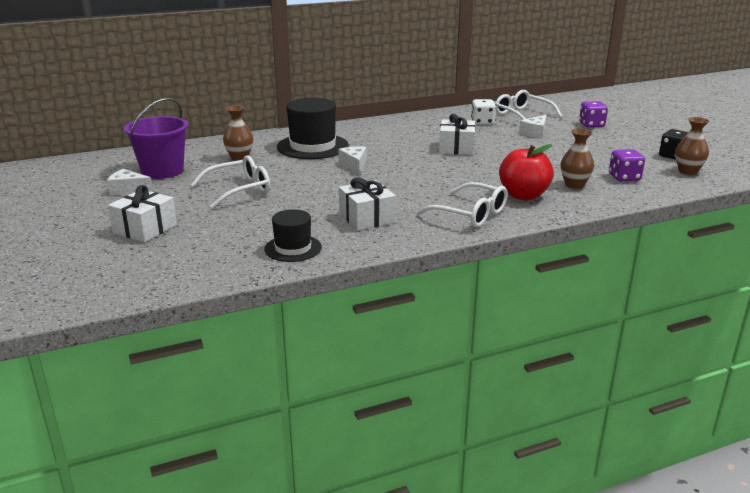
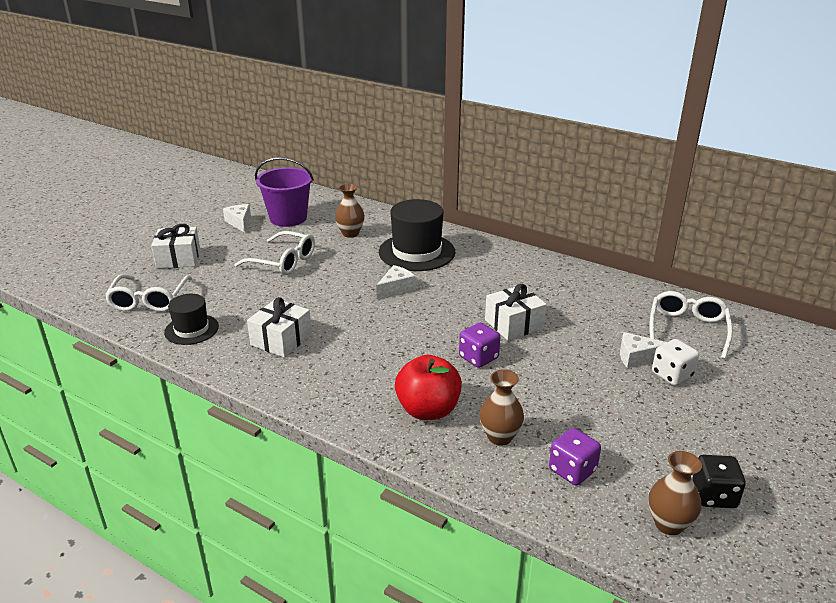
camera: 55 degrees right, 5 degrees up
(470, 214) = (343, 392): white glasses -> white glasses (149, 300)
(482, 122) = (618, 312): white dice -> white dice (672, 375)
(591, 125) = (735, 390): purple dice -> purple dice (478, 358)

